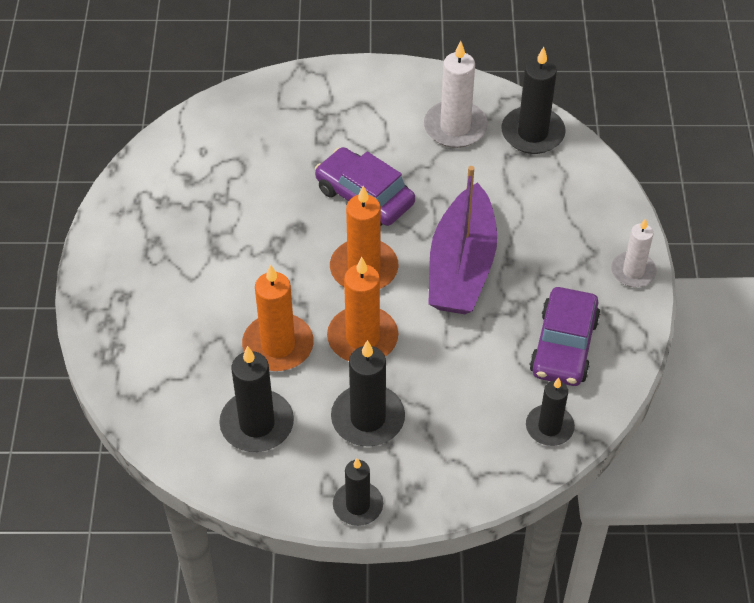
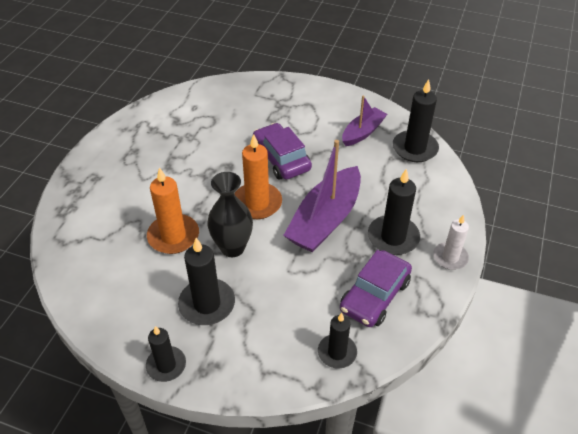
camera: 20 degrees right, 5 degrees down
(257, 424) = (130, 284): black candle -> black candle (393, 237)
(362, 338) = (232, 248): orange candle -> black vase
(455, 127) = (363, 132): white candle -> purple boat

